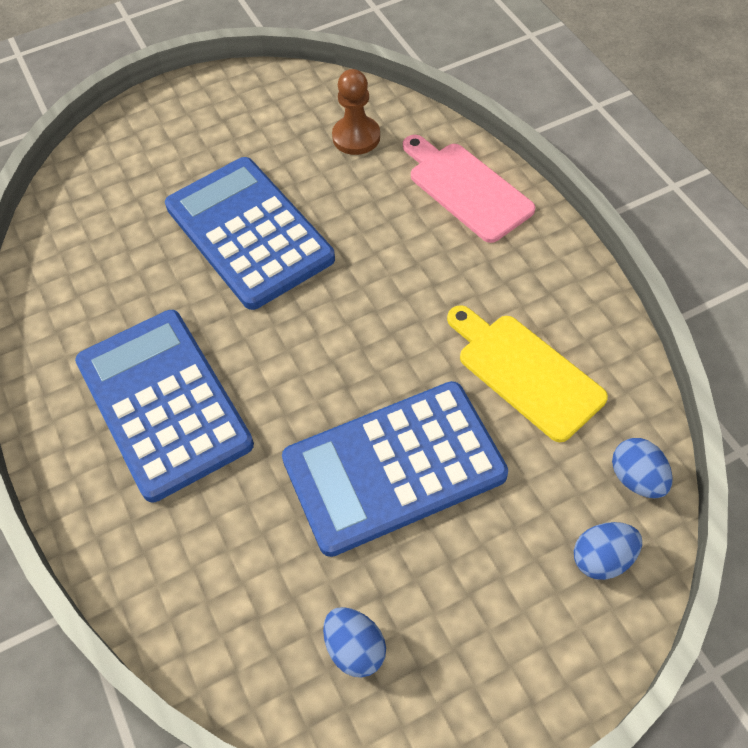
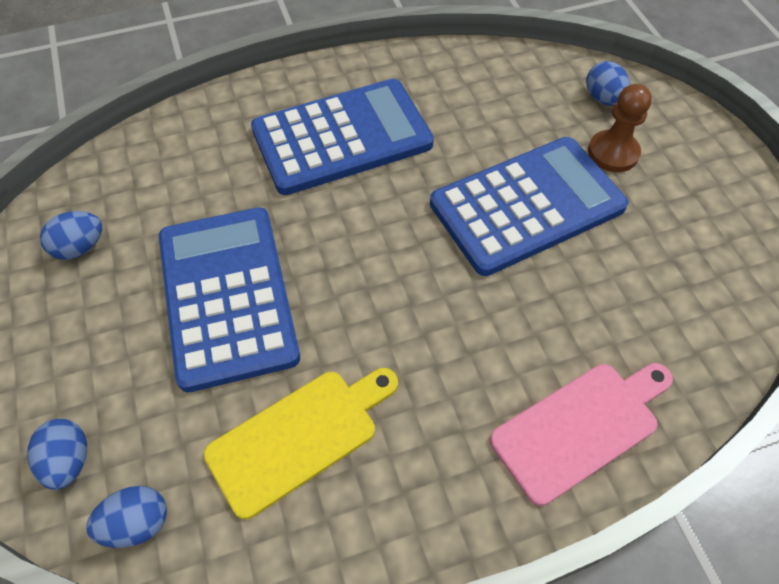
camera: 95 degrees right, 0 degrees up
(103, 181) = (603, 99): none -> blue egg
(356, 137) = (670, 317): brown pawn -> brown pawn (613, 153)

